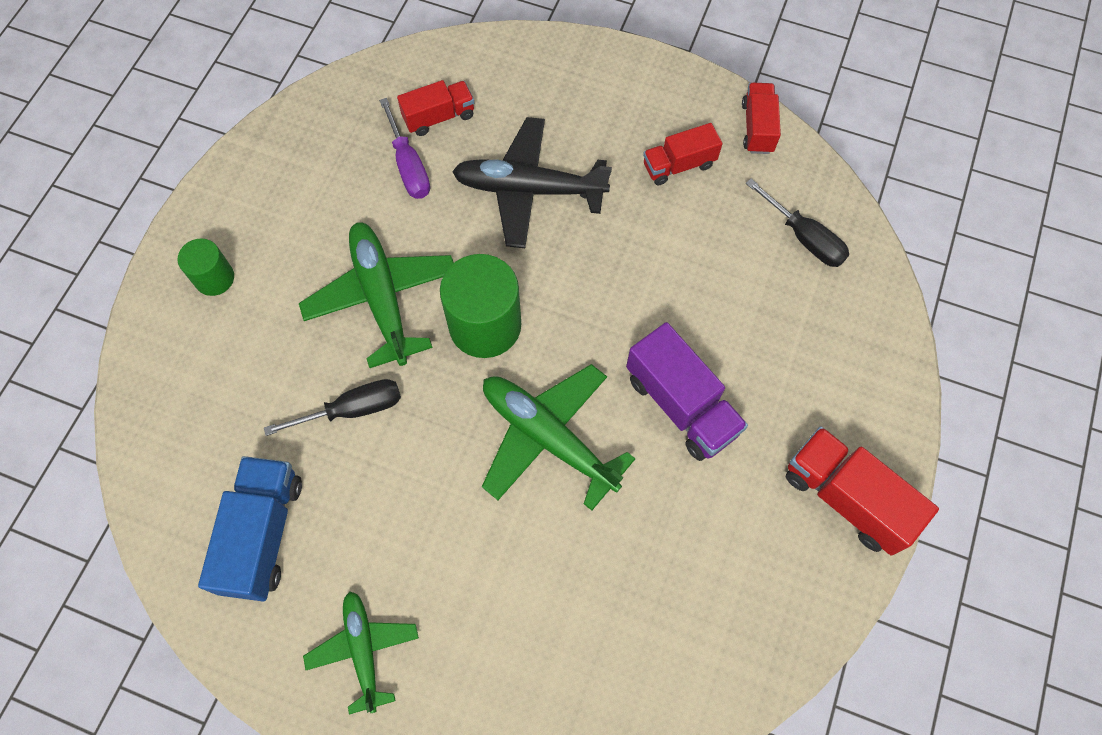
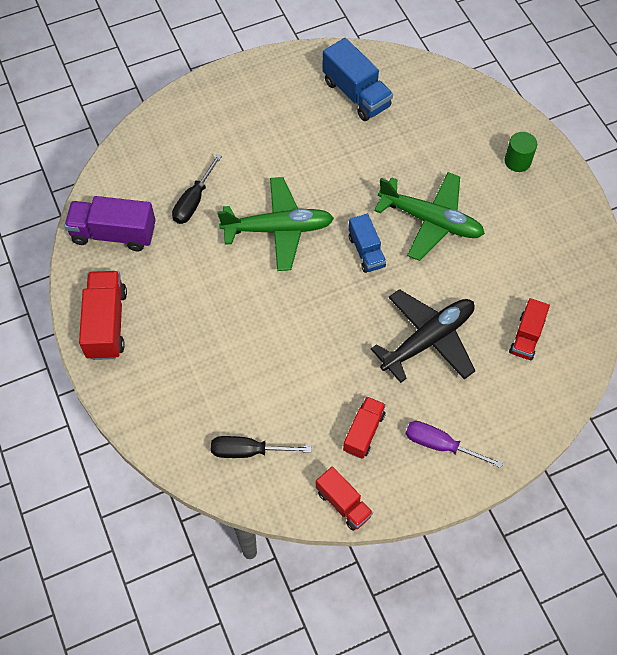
camera: 135 degrees right, 5 degrees down
(352, 410) = (380, 165): black screwdriver -> black screwdriver (194, 201)
(364, 649) = (266, 94): green plane -> none
(408, 165) = (505, 295): purple screwdriver -> purple screwdriver (441, 445)
(485, 325) = (366, 251): green cylinder -> blue truck
(681, 405) = (229, 298): purple truck -> purple truck (114, 234)
(846, 497) = (107, 323): red truck -> red truck turned 90 degrees counterclockwise

